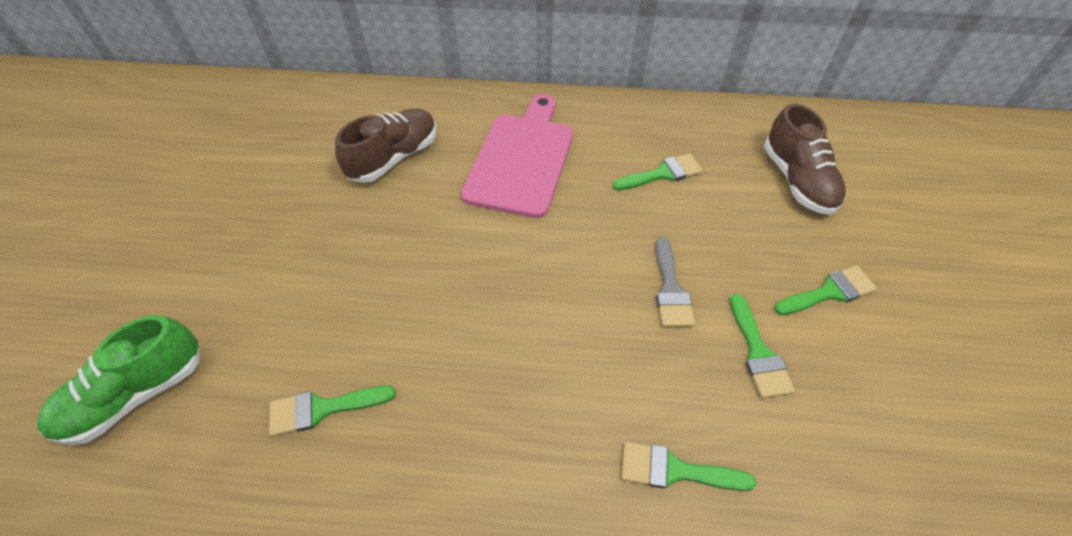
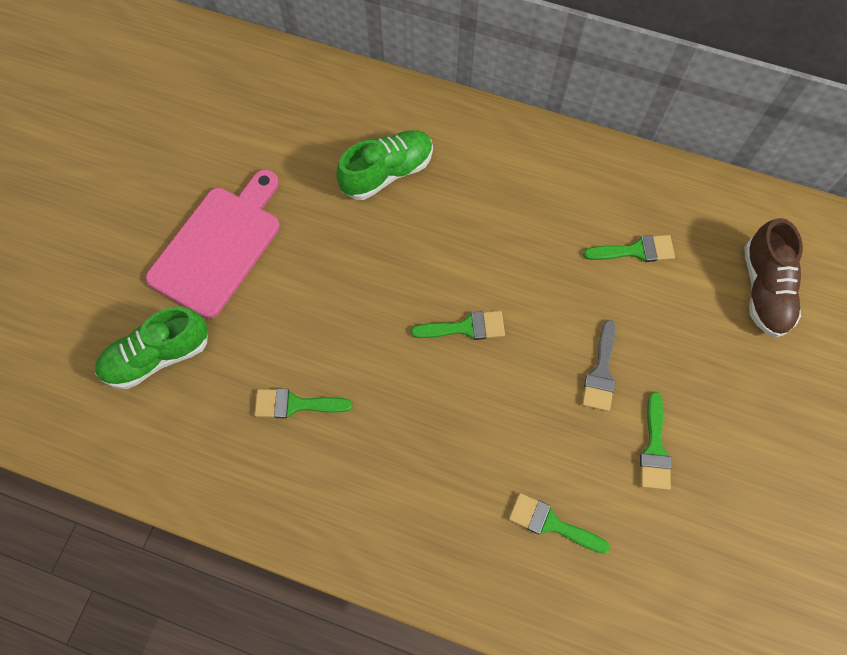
camera: 15 degrees right, 15 degrees up
(394, 158) = (387, 173): brown shoe -> green shoe
(521, 159) = (506, 202): pink cutting board -> pink cutting board (219, 246)
(829, 292) = (741, 410): green brush -> green brush (465, 327)

